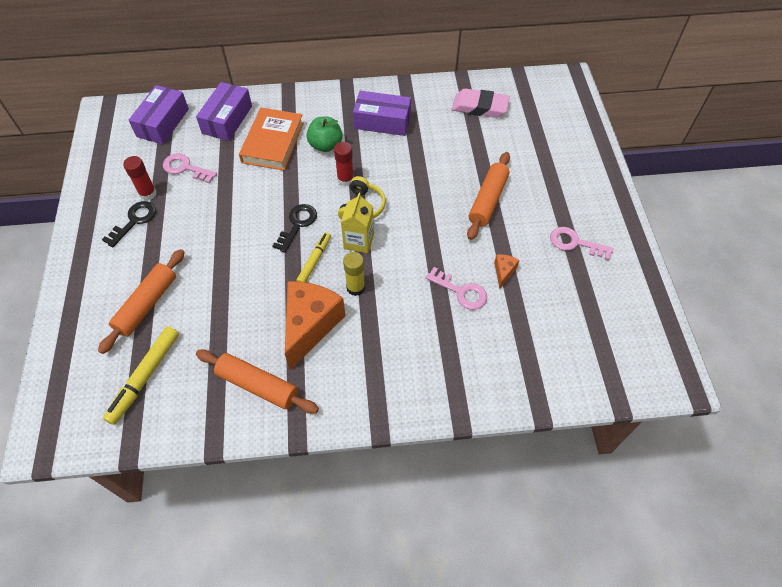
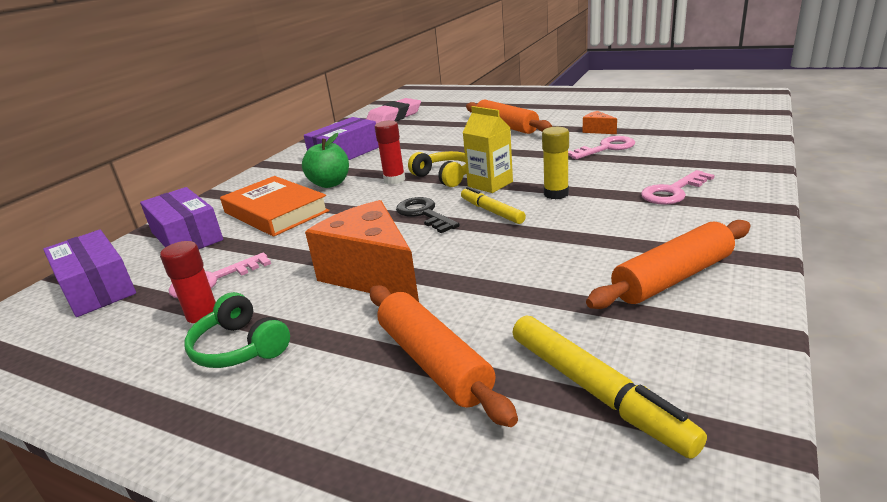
camera: 55 degrees left, 30 degrees down
(134, 221) = (240, 347): black key -> green headphones
(310, 326) = (592, 227): orange cheese -> orange cheese (372, 274)
(575, 243) = (589, 105): pink key -> pink key (673, 192)

